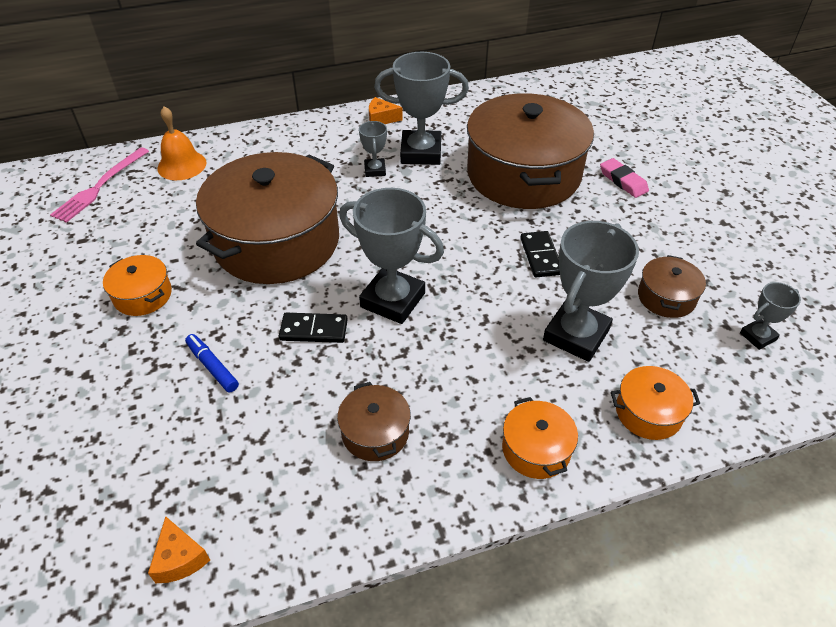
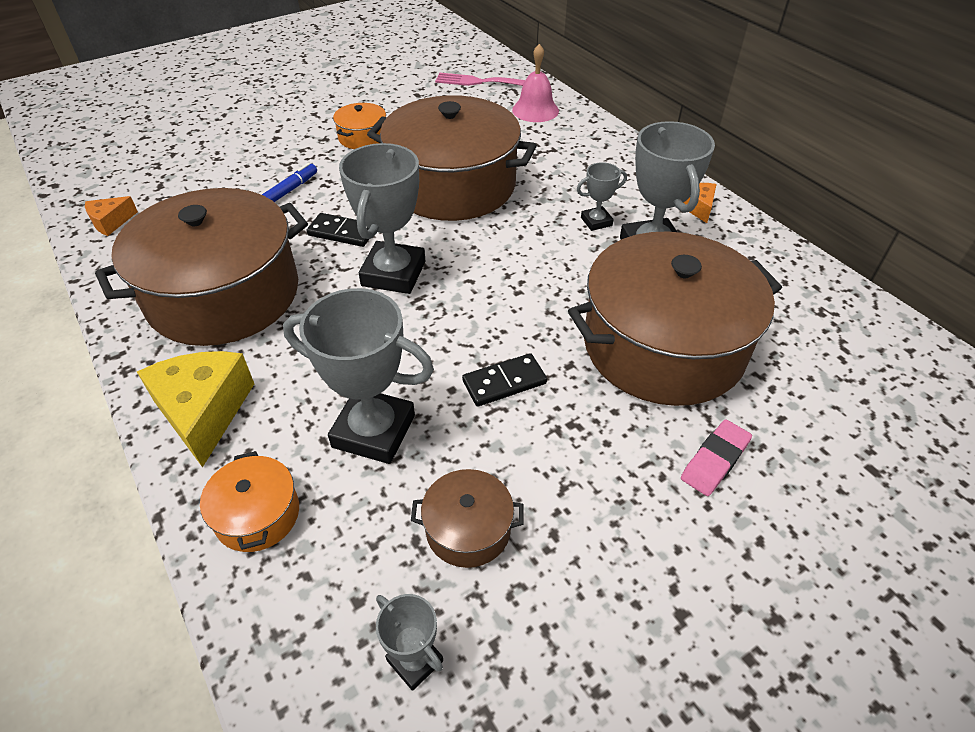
camera: 75 degrees right, 0 degrees up
(182, 165) = (535, 110): orange bell -> pink bell
(314, 330) = (342, 233): black domino -> black domino turned 60 degrees counterclockwise
(375, 432) = (224, 294): brown pot -> brown pot, size x2.36
(536, 449) = (204, 412): orange pot -> yellow cheese

